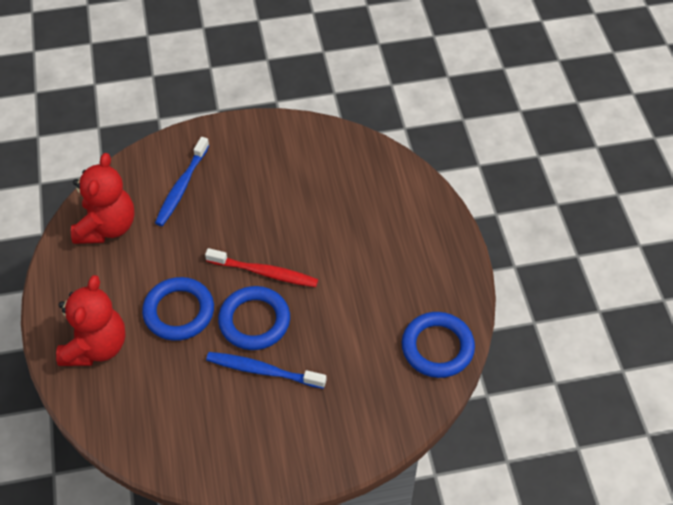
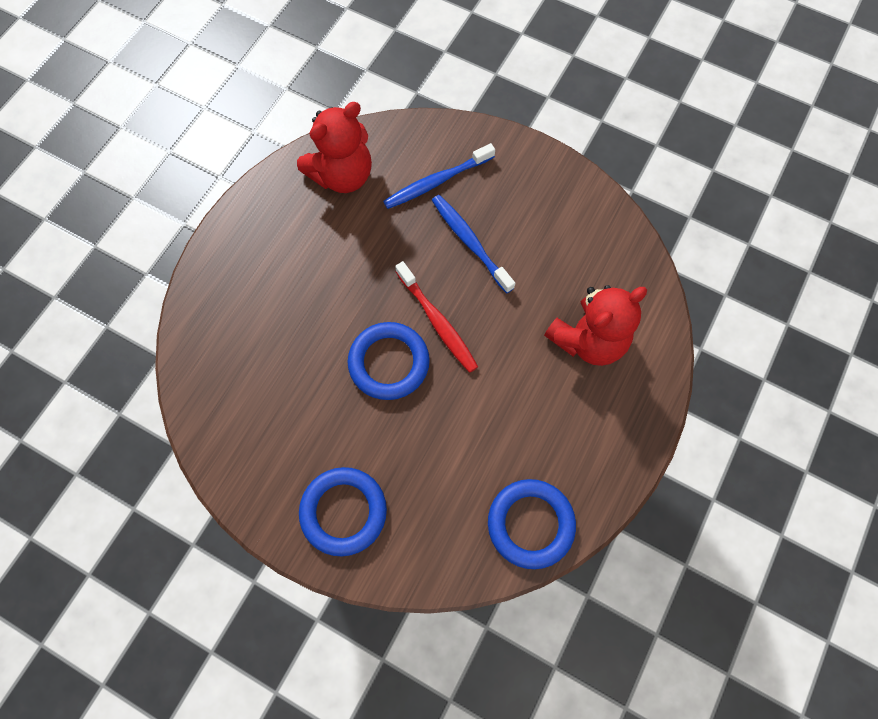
camera: 40 degrees right, 15 degrees up
(96, 346) = (242, 283): red teddy bear -> red teddy bear (588, 340)
(179, 312) = (333, 303): blue ring -> blue ring (343, 512)
(263, 370) = (355, 417): blue toothbrush -> blue toothbrush (470, 242)

